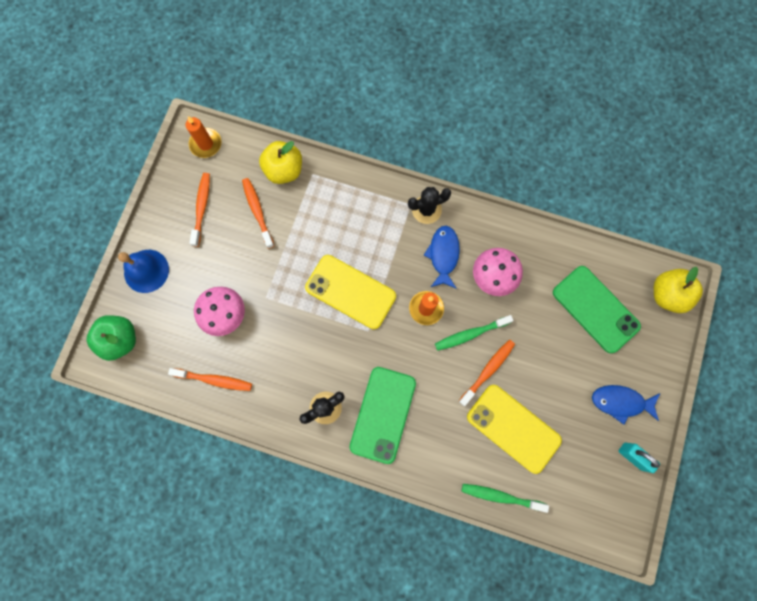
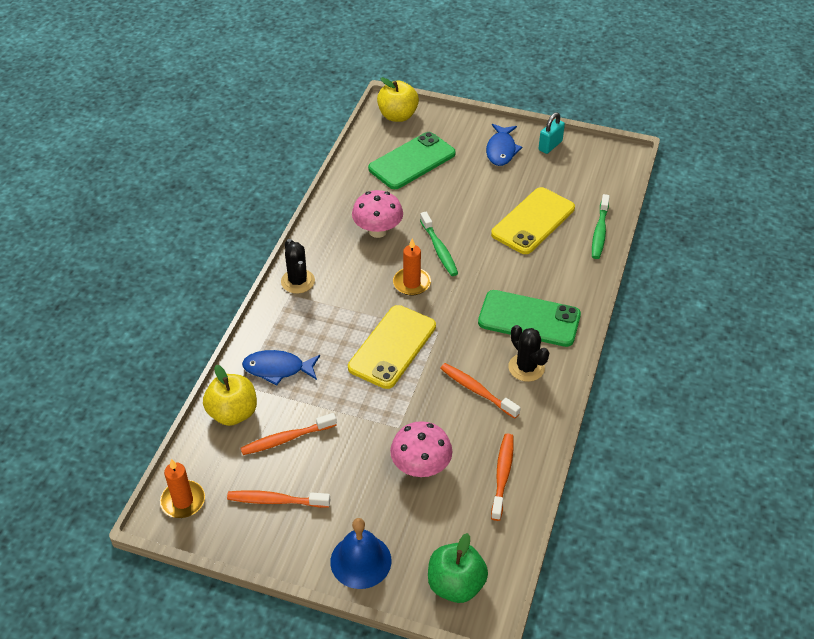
camera: 90 degrees left, 30 degrees down
(443, 255) = (352, 268): blue fish -> blue fish (278, 369)
(488, 370) = (477, 237): orange toothbrush -> orange toothbrush (477, 390)

